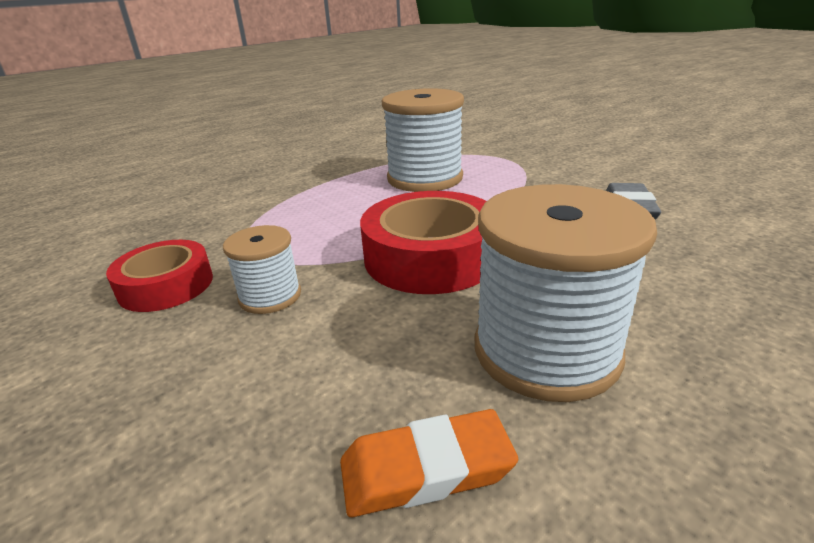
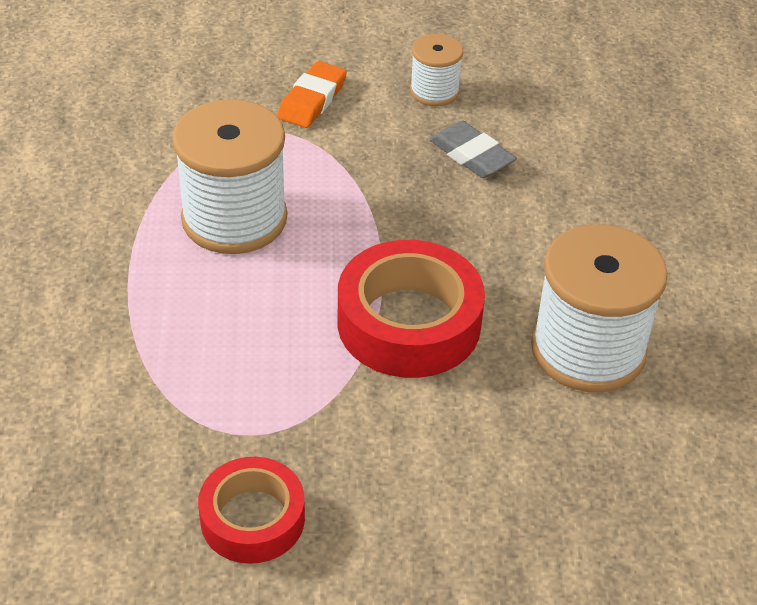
camera: 55 degrees left, 15 degrees up
(270, 296) = (359, 454): white spool -> white spool (434, 91)
(426, 469) = (628, 466): orange eraser -> orange eraser (312, 100)

